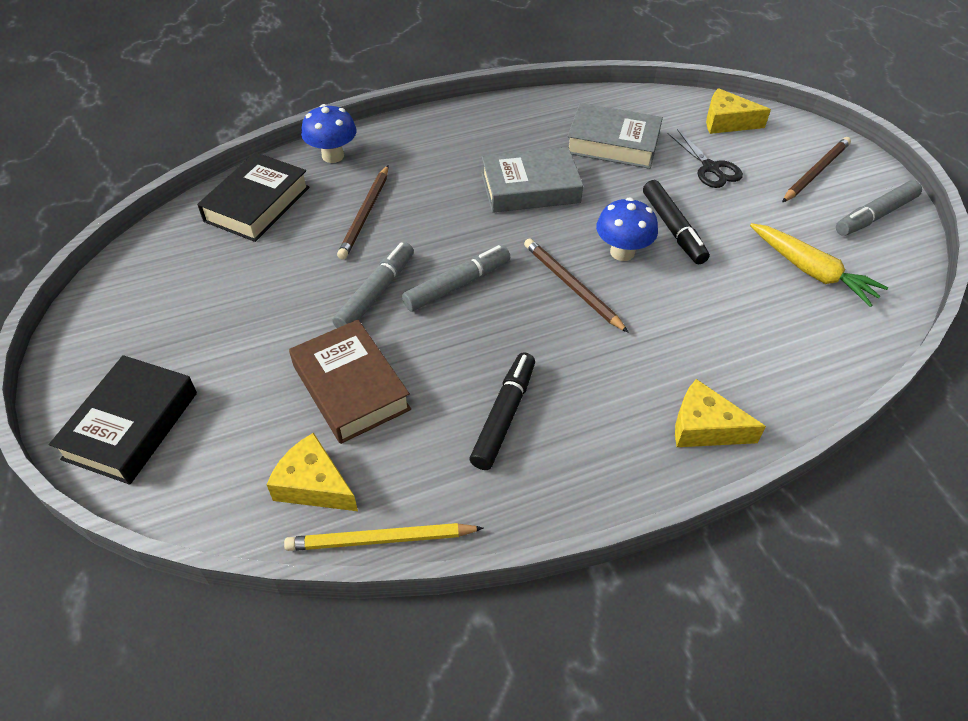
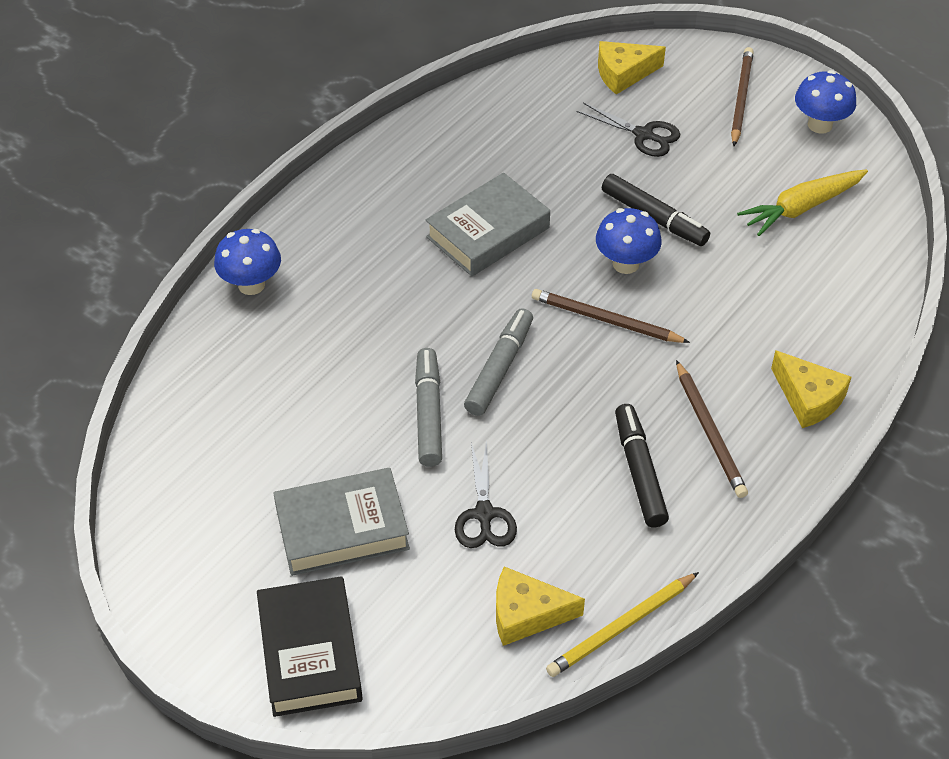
camera: 30 degrees left, 0 degrees up
(257, 204) = (220, 376): black book -> none
(351, 387) = (484, 514): brown book -> black scissors
(365, 214) = (345, 336): brown pencil -> brown pencil (709, 432)
(612, 143) = (531, 146): grey book -> grey book (342, 528)
(704, 427) = (808, 398): yellow cheese -> yellow cheese turned 120 degrees counterclockwise
(812, 271) = (801, 208): yellow carrot -> yellow carrot turned 135 degrees clockwise
(875, 216) = (820, 125): grey marker -> blue mushroom

